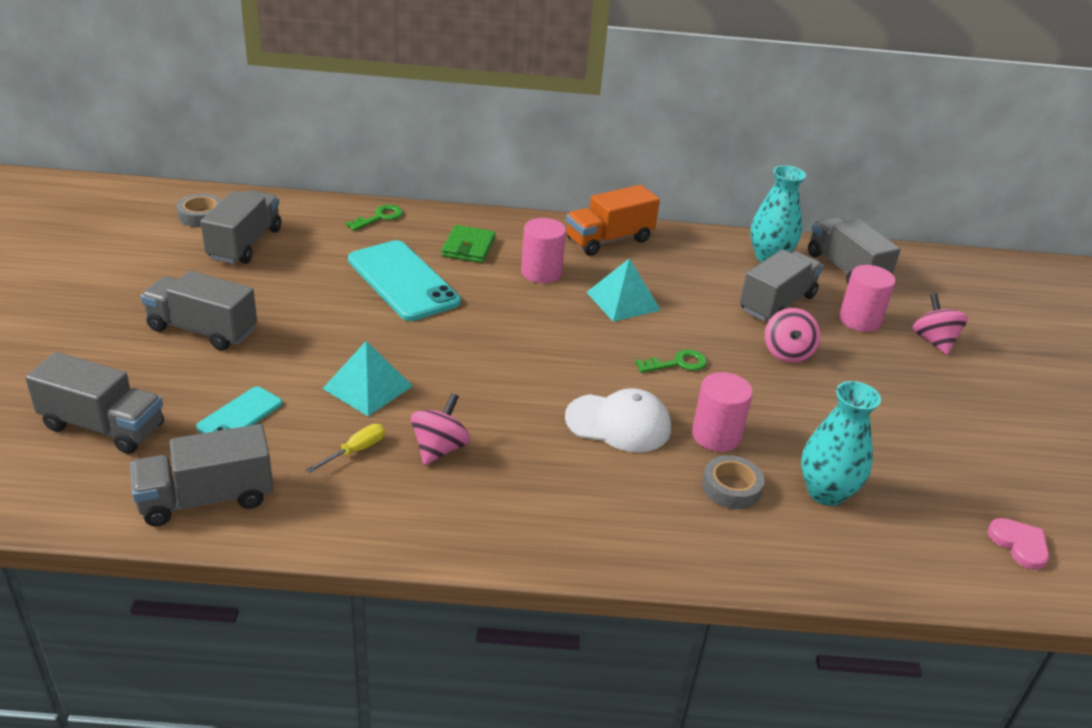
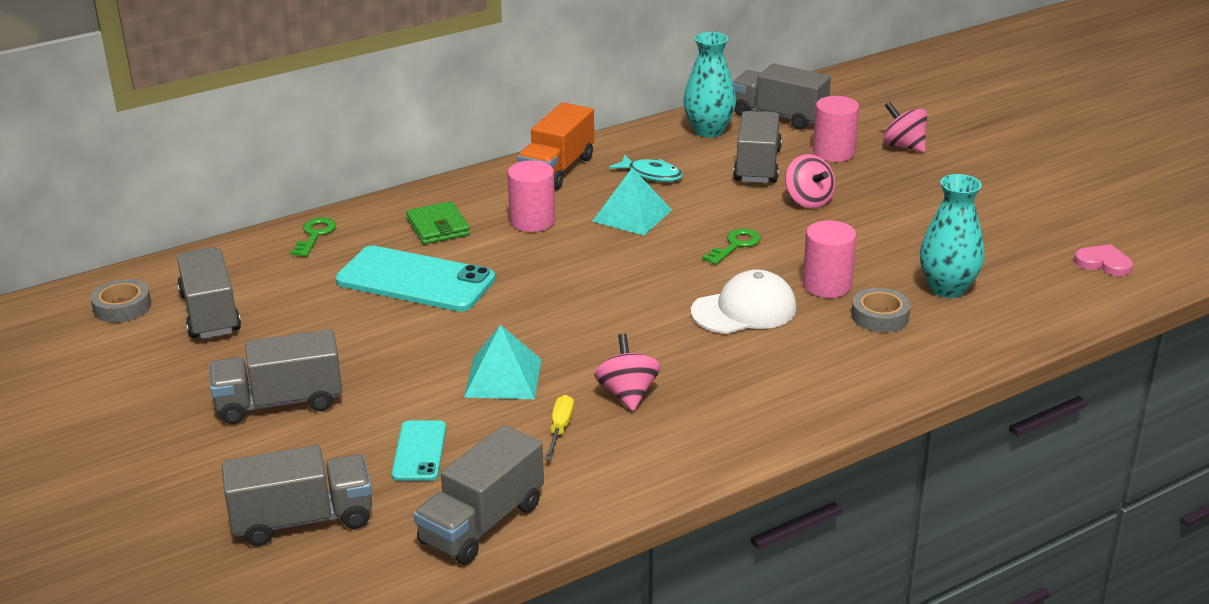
camera: 30 degrees left, 5 degrees down
(678, 274) = (651, 174): none -> turquoise fish

